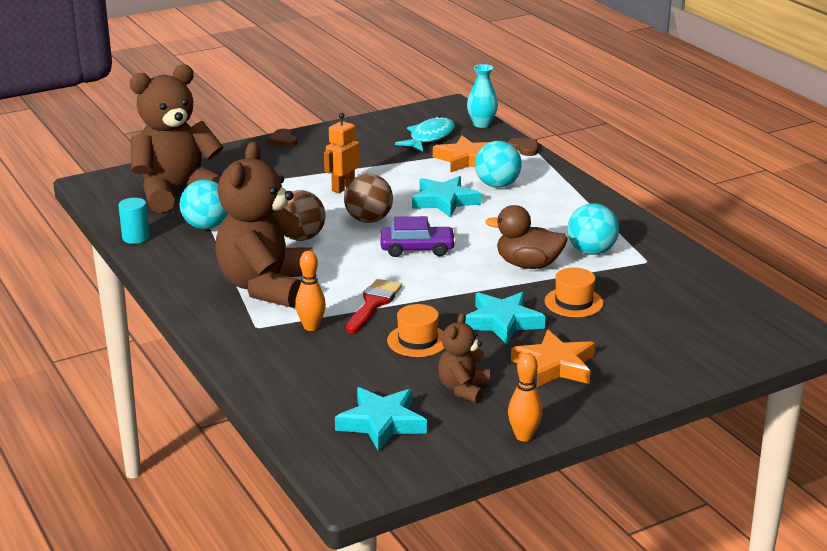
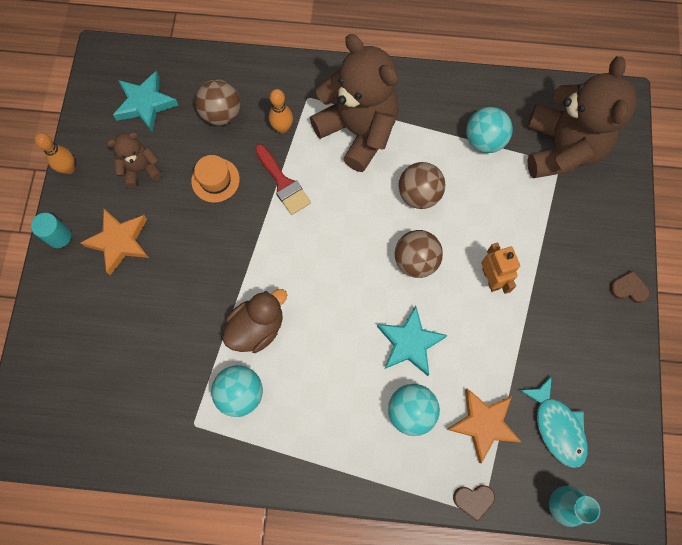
camera: 125 degrees right, 45 degrees up
(136, 238) = (496, 87): turquoise cylinder -> turquoise cylinder (59, 236)
(336, 369) = (221, 114): none -> brown ball
(417, 249) = (341, 264): purple car -> none
(463, 389) = (141, 169): brown teddy bear -> brown teddy bear turned 75 degrees counterclockwise
(502, 322) = (195, 248): turquoise star -> none
(573, 302) = (181, 317): orange hat -> none

